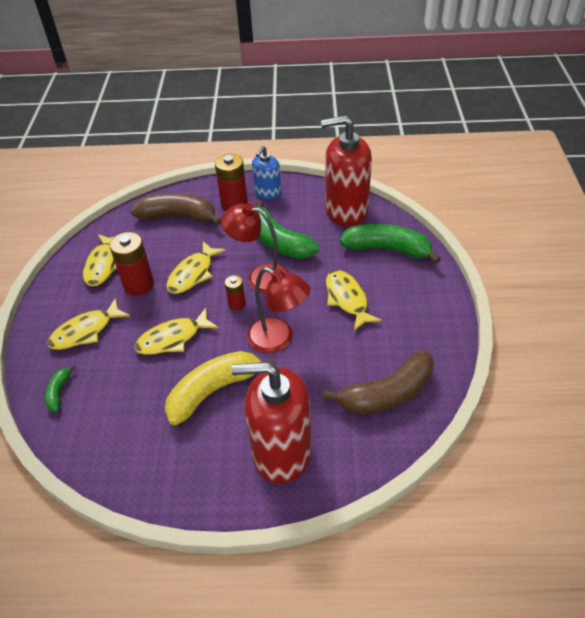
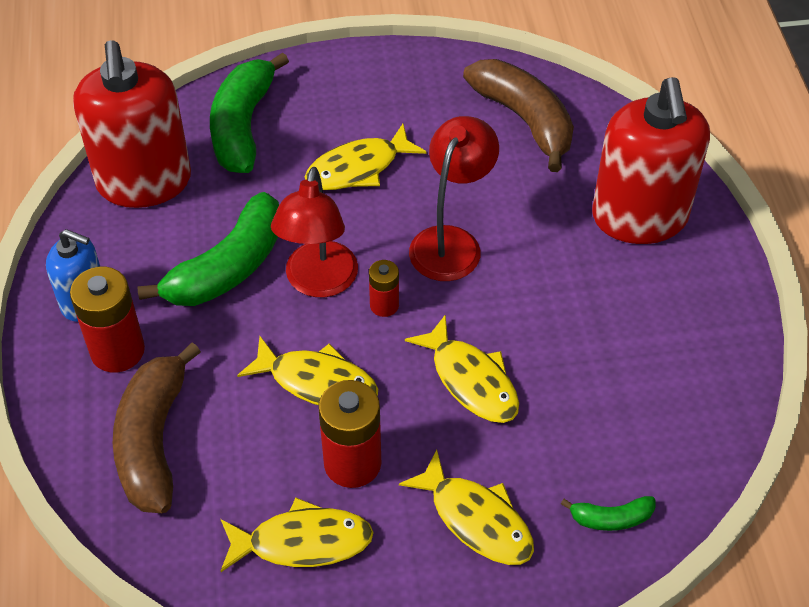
camera: 100 degrees left, 5 degrees up
(214, 391) = (561, 306): yellow banana -> none

